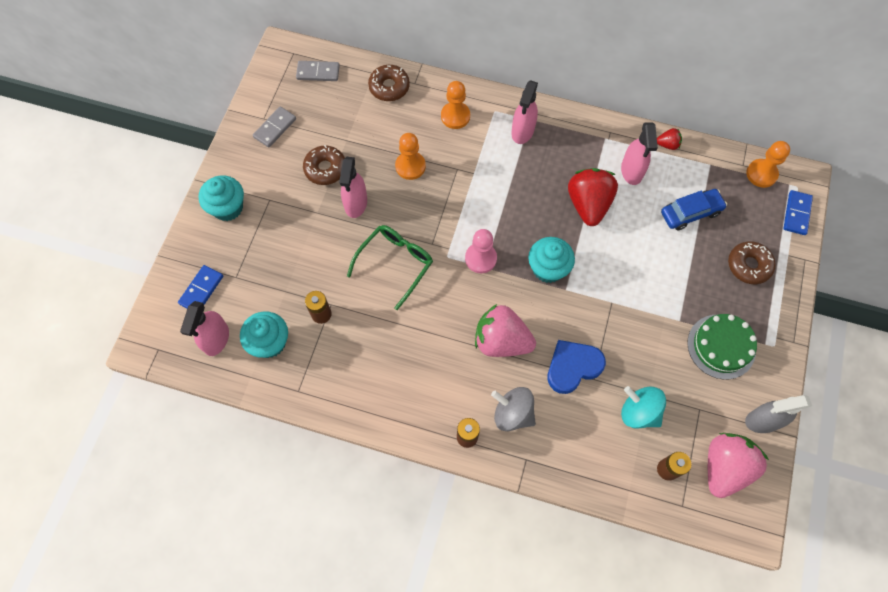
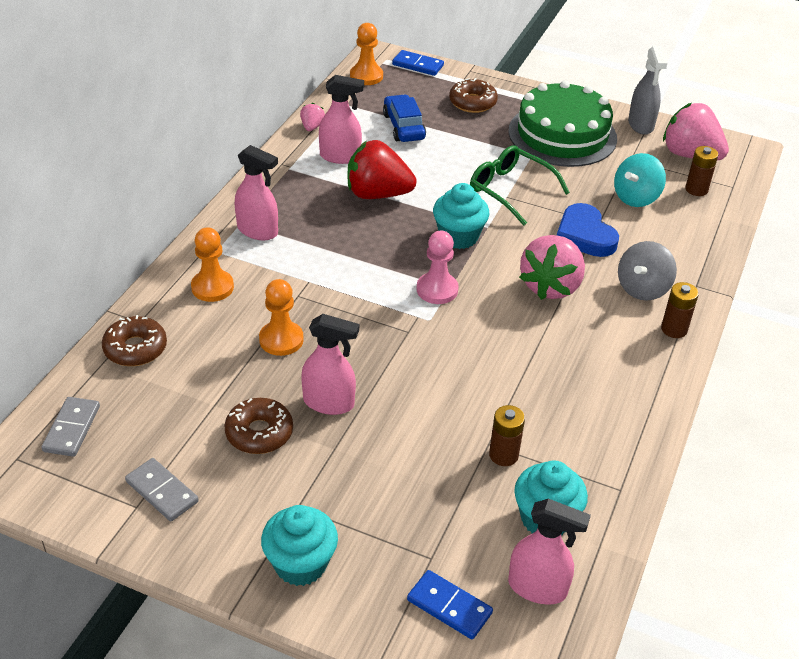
camera: 85 degrees left, 25 degrees down
(395, 264) = (433, 370): green glasses -> green glasses (510, 190)
(667, 144) = (312, 127): red strawberry -> pink strawberry
(721, 346) = (562, 134): green cake -> green cake, size x1.52

